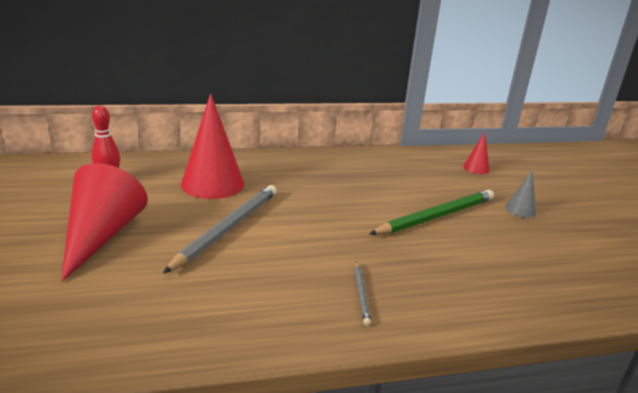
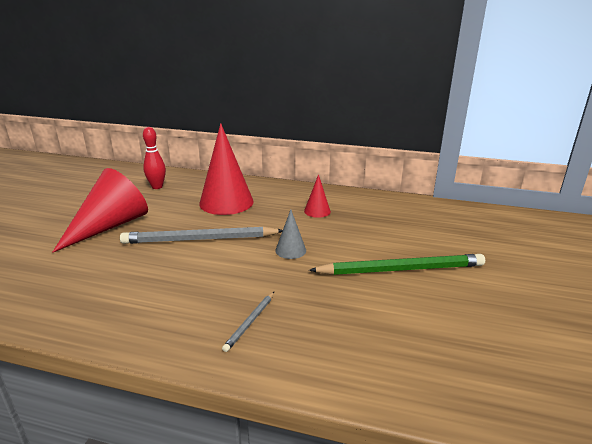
camera: 30 degrees right, 0 degrees up
(227, 228) = (200, 239): grey pencil -> grey pencil turned 150 degrees counterclockwise
(476, 168) = (498, 231): red cone -> red cone (317, 211)
(520, 210) = (510, 284): grey cone -> grey cone (290, 250)

